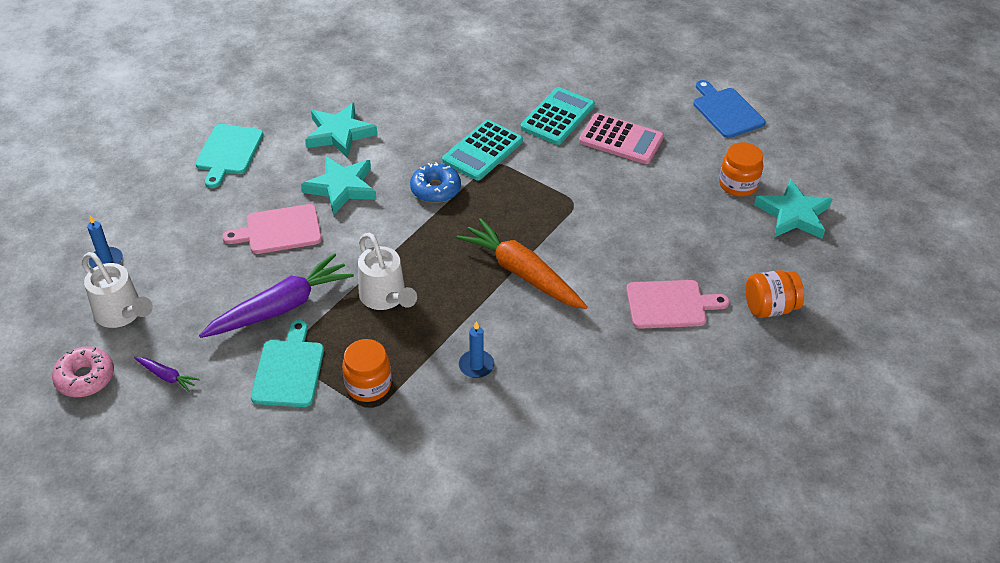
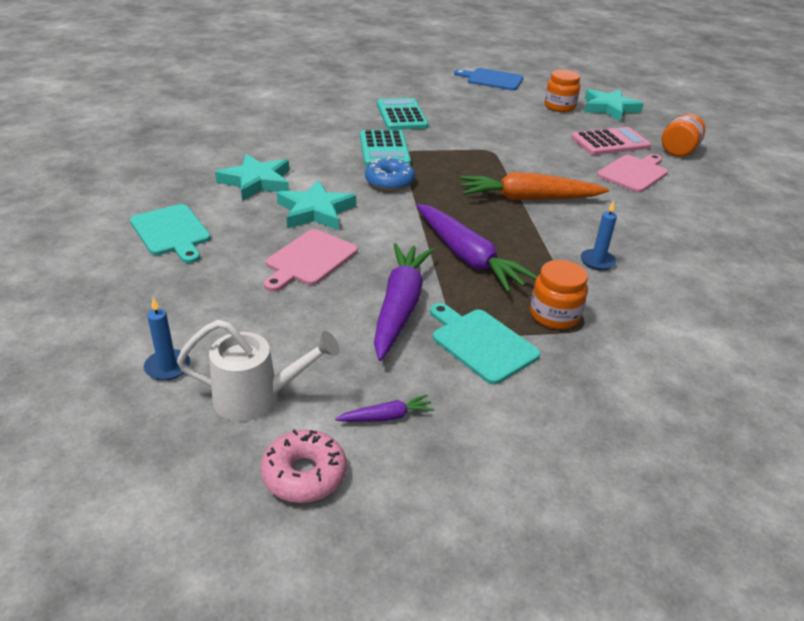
camera: 45 degrees left, 10 degrees down
(385, 297) = (468, 257): white watering can -> purple carrot
(621, 139) = (460, 112): pink calculator -> pink calculator (610, 142)

